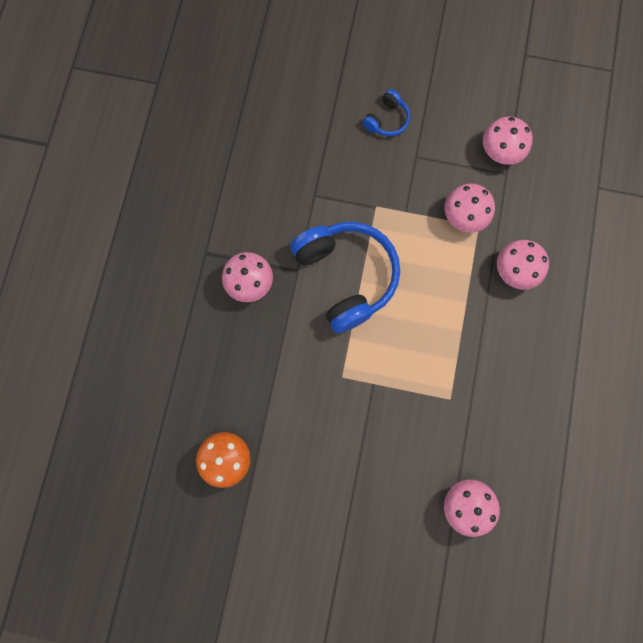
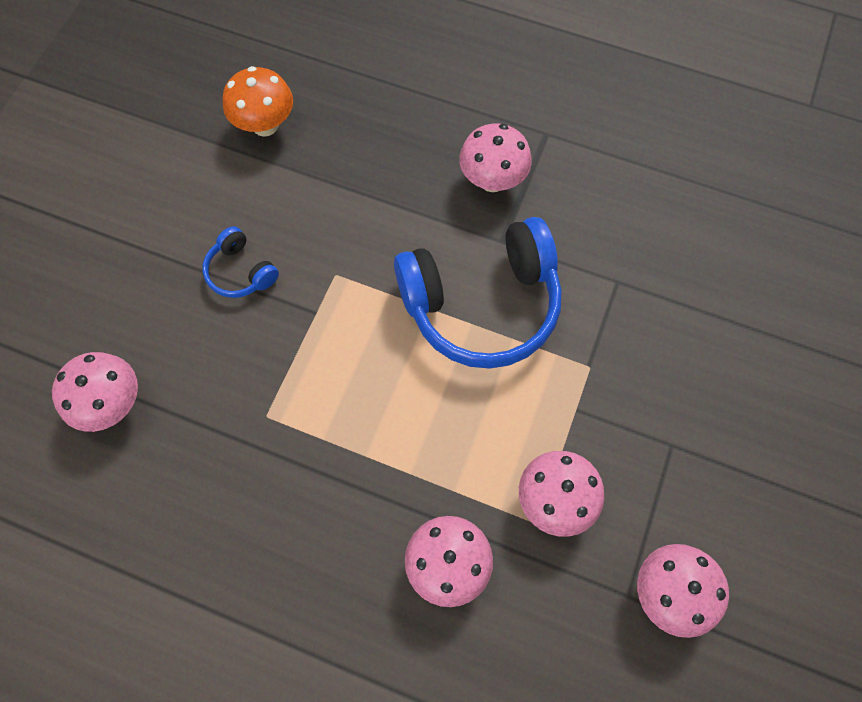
camera: 100 degrees right, 10 degrees down
(387, 120) = (741, 411): blue headphones -> blue headphones (241, 272)

